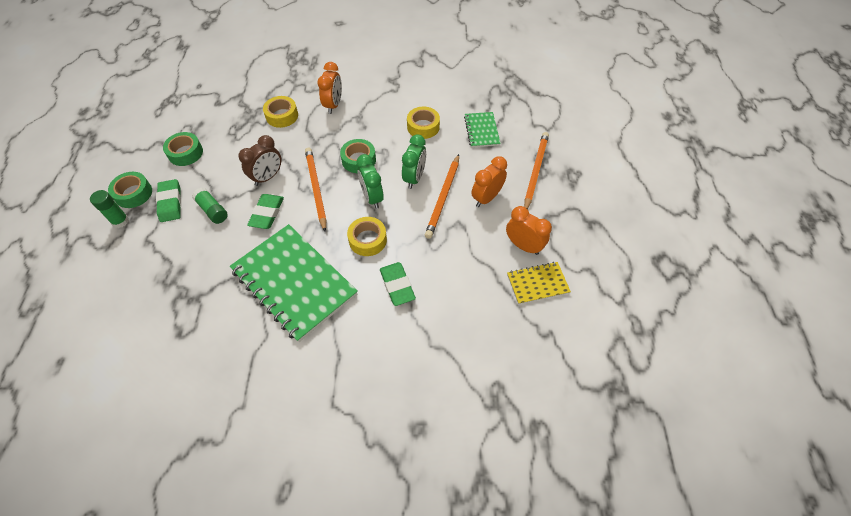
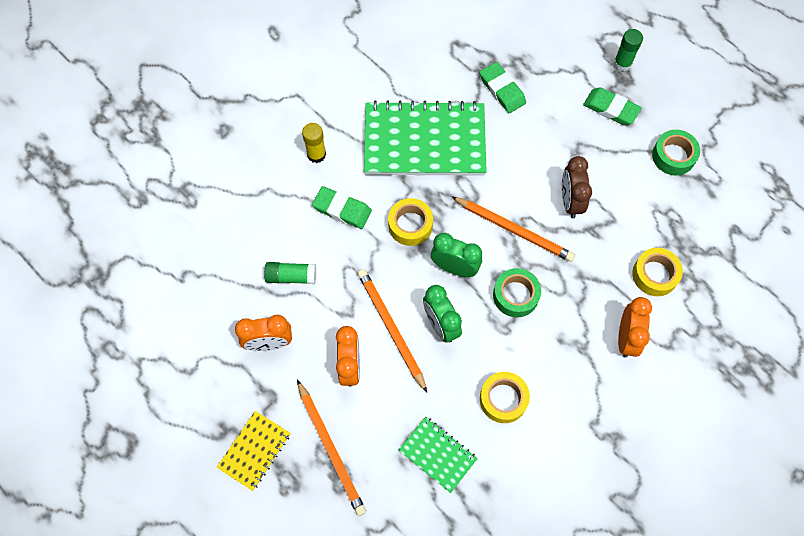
camera: 135 degrees right, 10 degrees up
(133, 193) = (651, 88): green tape -> none
(212, 210) = (568, 133): green glue stick -> green glue stick (291, 276)
(267, 213) = (522, 171): green eraser -> green eraser (502, 90)
(333, 105) = (626, 338): orange clock -> orange clock turned 135 degrees counterclockwise
(372, 340) = (316, 154): none -> yellow glue stick
(537, 284) = (226, 315): yellow notebook -> yellow notebook (254, 451)

